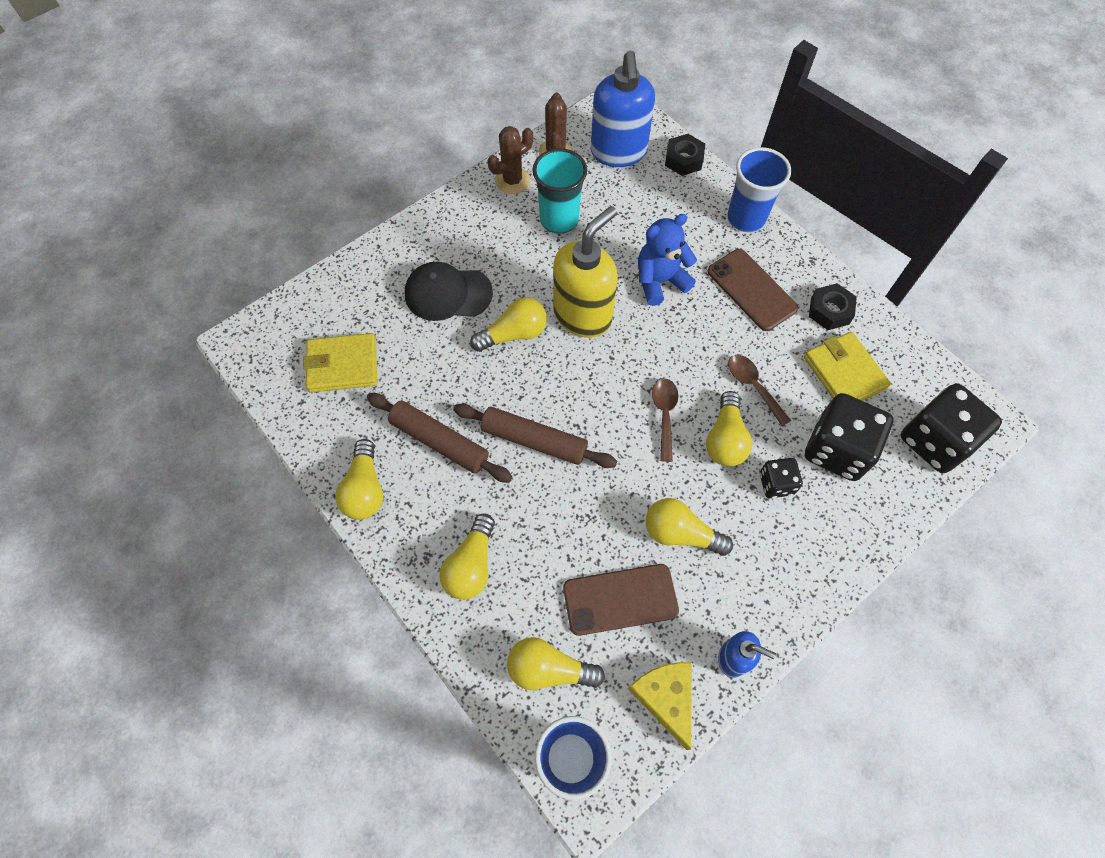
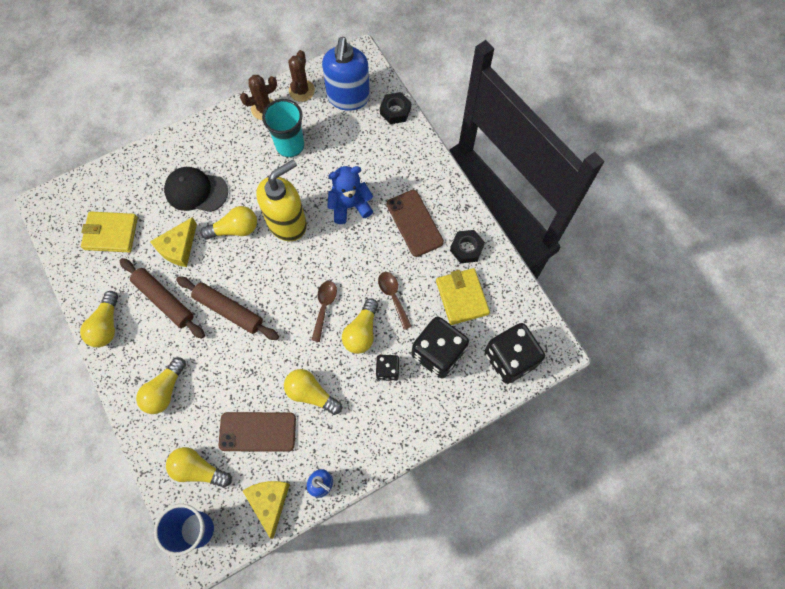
camera: 10 degrees right, 5 degrees up
(442, 369) = (178, 247): none -> yellow cheese
(746, 218) = (427, 166): blue cup -> none

